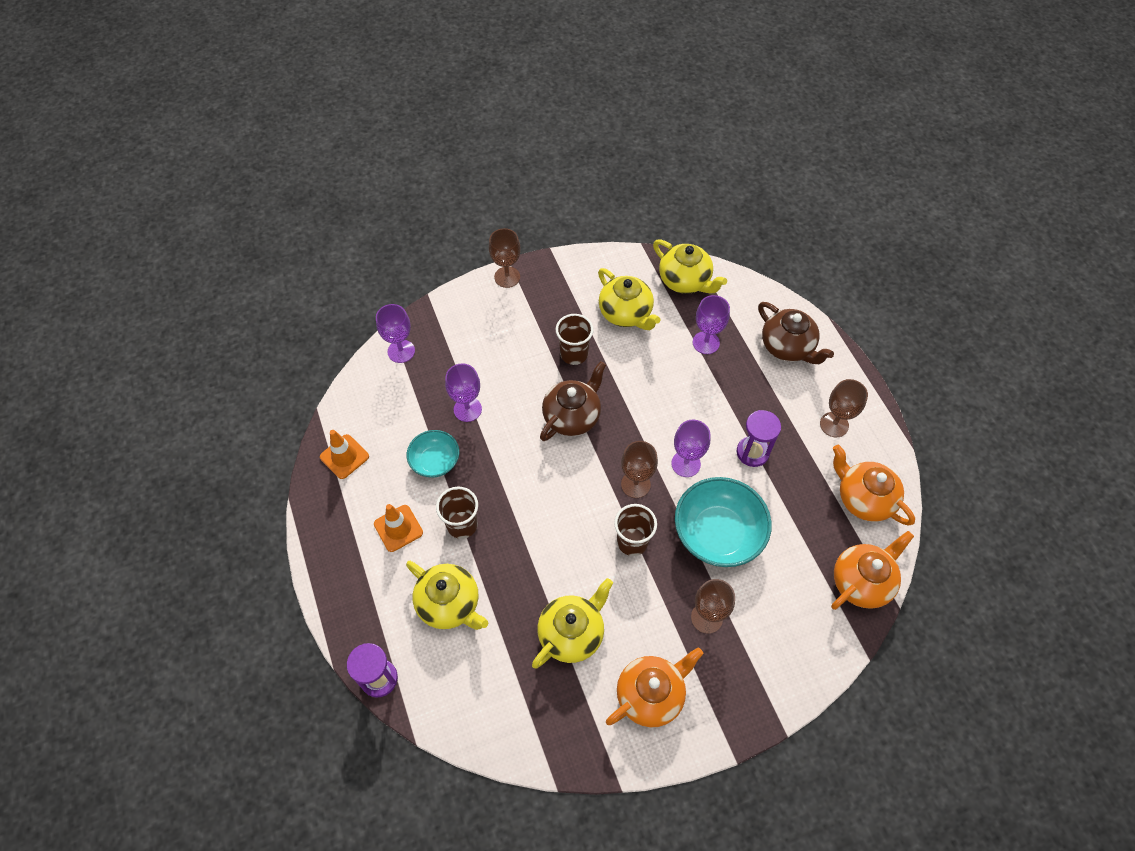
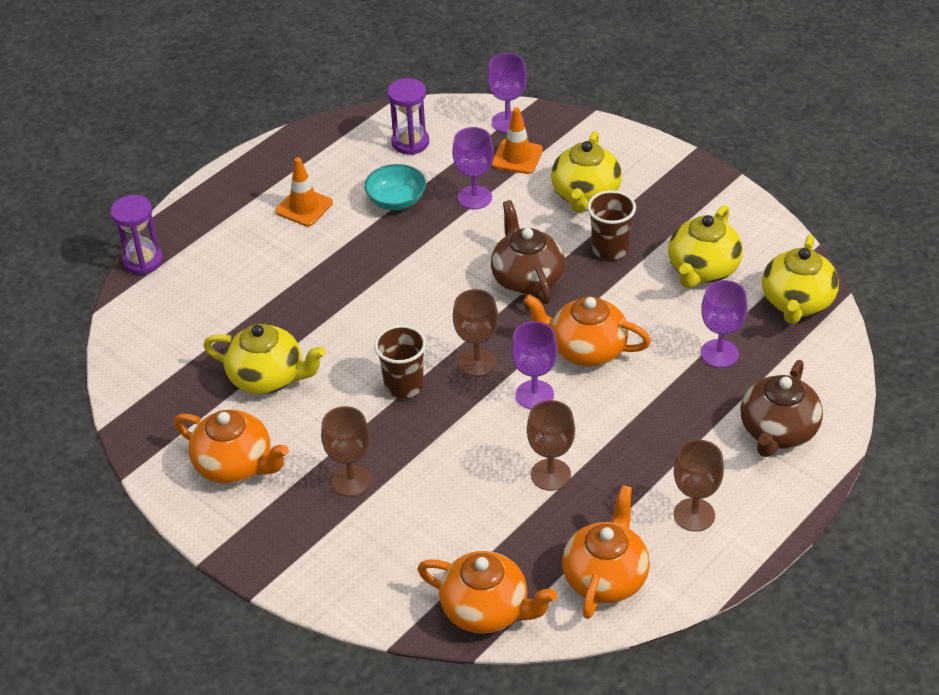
camera: 65 degrees right, 15 degrees down
(344, 456) = (357, 138): orange traffic cone -> orange traffic cone (517, 157)
(449, 604) = (246, 276): yellow teapot -> yellow teapot (585, 195)
(462, 525) = (337, 249): brown cup -> none
(507, 277) = (669, 157): brown goblet -> brown goblet (550, 475)
(572, 416) = (527, 279): brown teapot -> brown teapot turned 120 degrees counterclockwise
(660, 413) = (586, 349): none -> orange teapot
(718, 533) = (463, 454): turquoise bowl -> none
(752, 452) = (594, 449): purple hourglass -> purple hourglass (410, 142)

